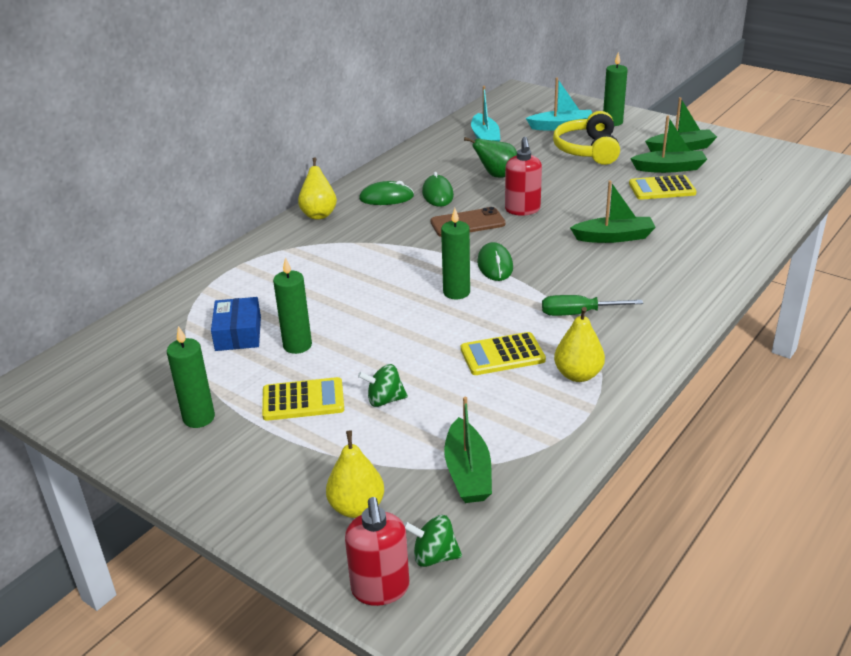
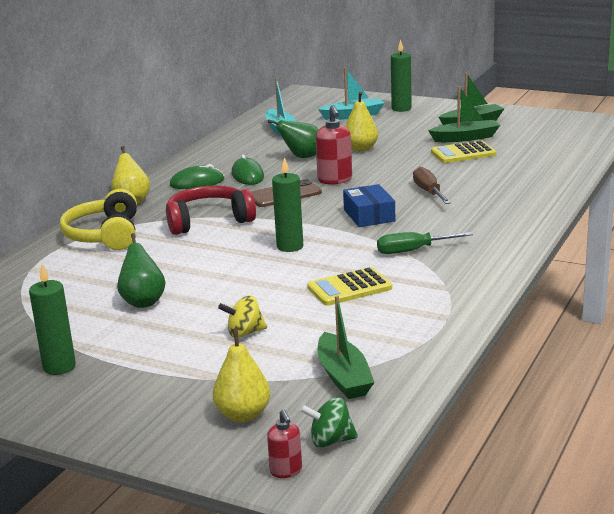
camera: 10 degrees left, 10 degrees down
(238, 333) = (78, 299): blue box -> blue box (369, 215)
(297, 345) = (143, 302): green candle -> green pear
(303, 400) = (163, 342): yellow calculator -> none
(380, 589) = (286, 471): red soap dispenser -> red soap dispenser, size x0.57
(384, 400) = (244, 333): green spinning top -> yellow spinning top
(385, 249) = (208, 221): none -> red headphones
(495, 265) = (321, 223): green mouse -> none
(578, 375) = (426, 295): yellow pear -> yellow pear (361, 149)
(587, 150) = (384, 131): yellow headphones -> yellow headphones (104, 235)
(614, 237) = (429, 192): green boat -> brown screwdriver

